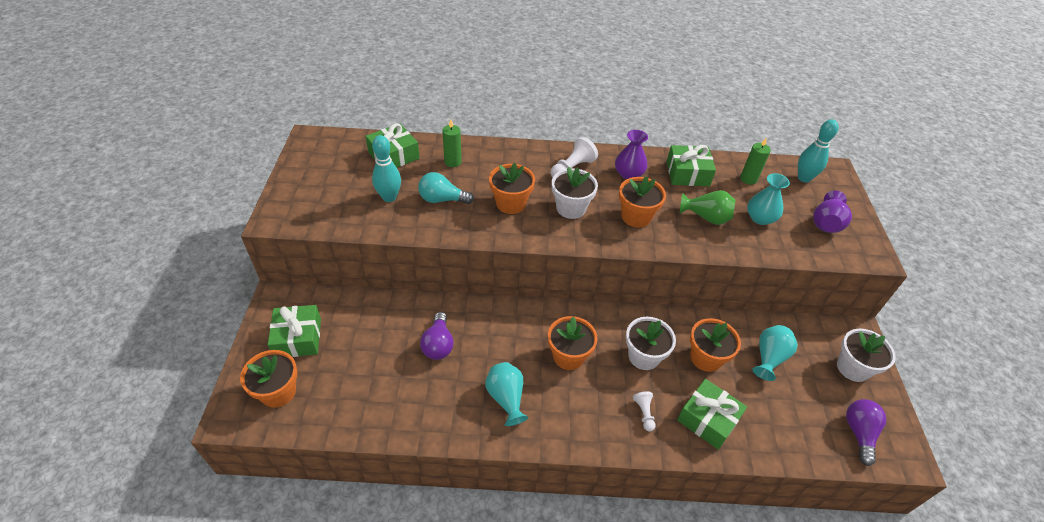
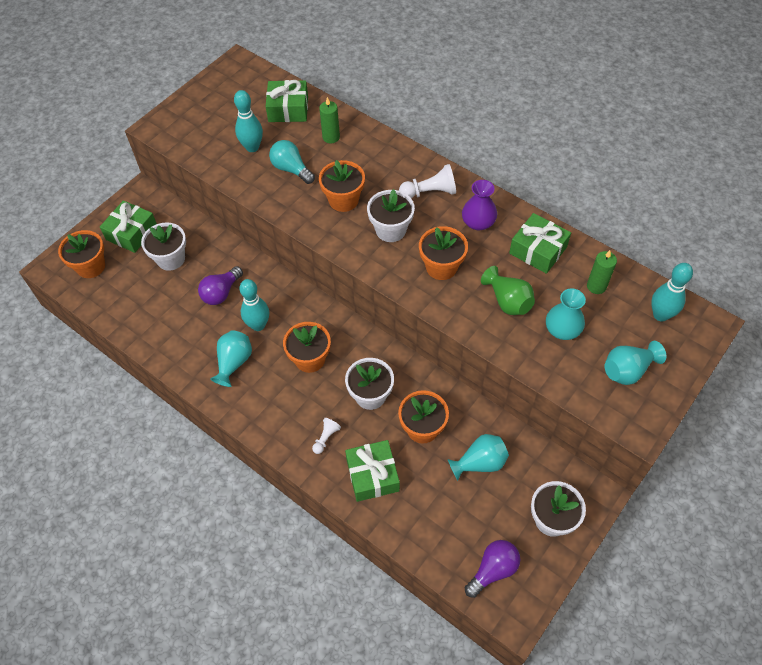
camera: 40 degrees right, 10 degrees up
(361, 341) = (171, 259): none -> white flower pot
(498, 353) = (258, 325): none -> turquoise bowling pin
(826, 223) = (627, 371): purple vase -> turquoise vase

